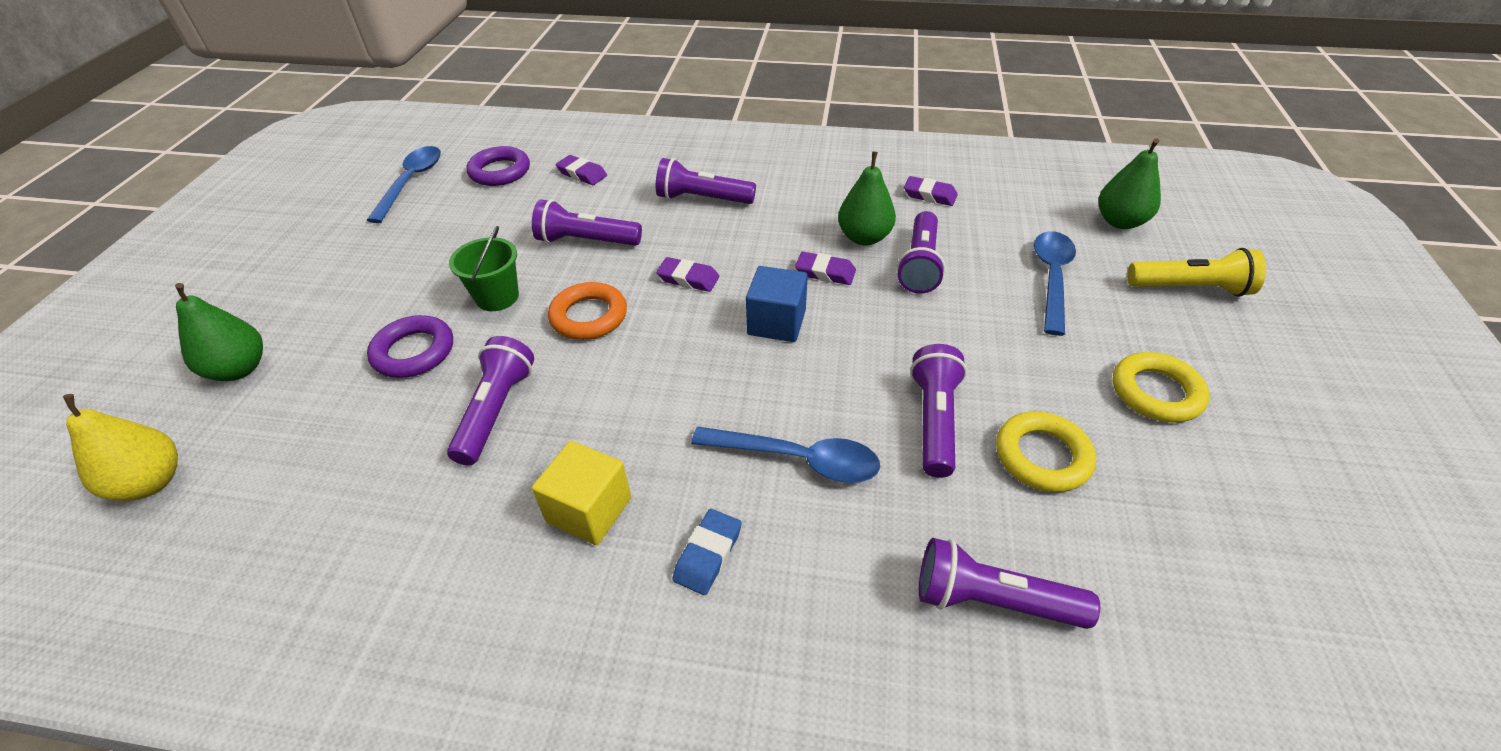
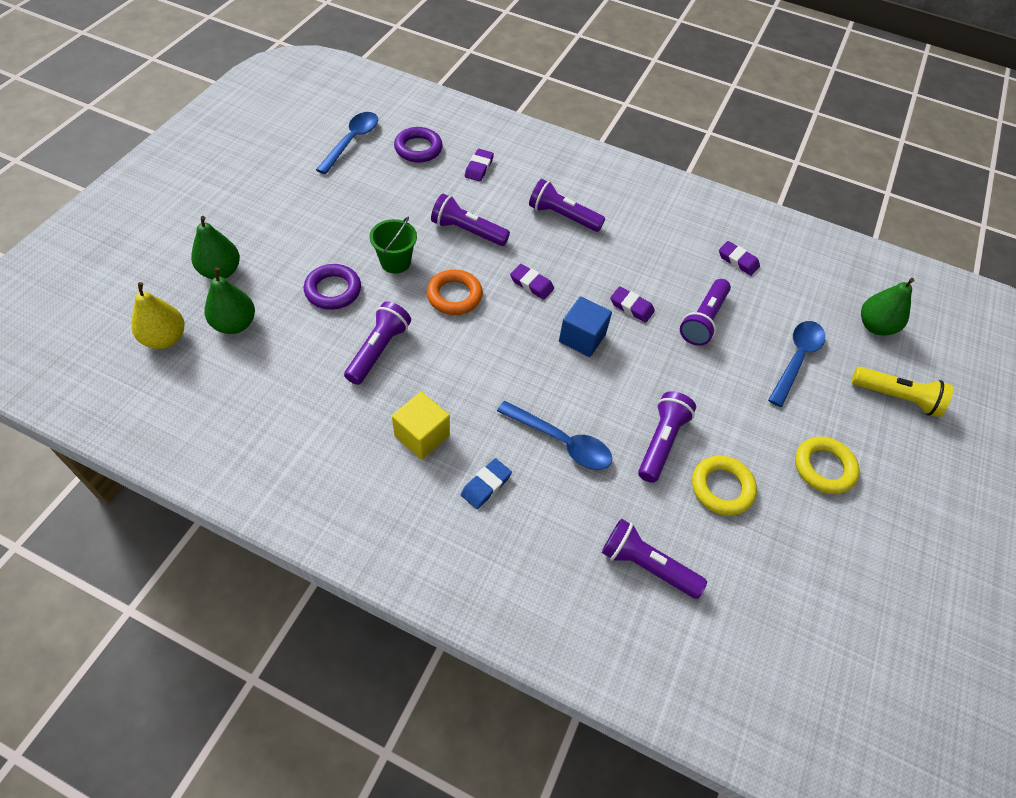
camera: 10 degrees right, 10 degrees up
(582, 174) = (479, 168): purple eraser -> purple eraser turned 60 degrees clockwise
(864, 238) = (671, 285): green pear -> green pear (235, 324)

